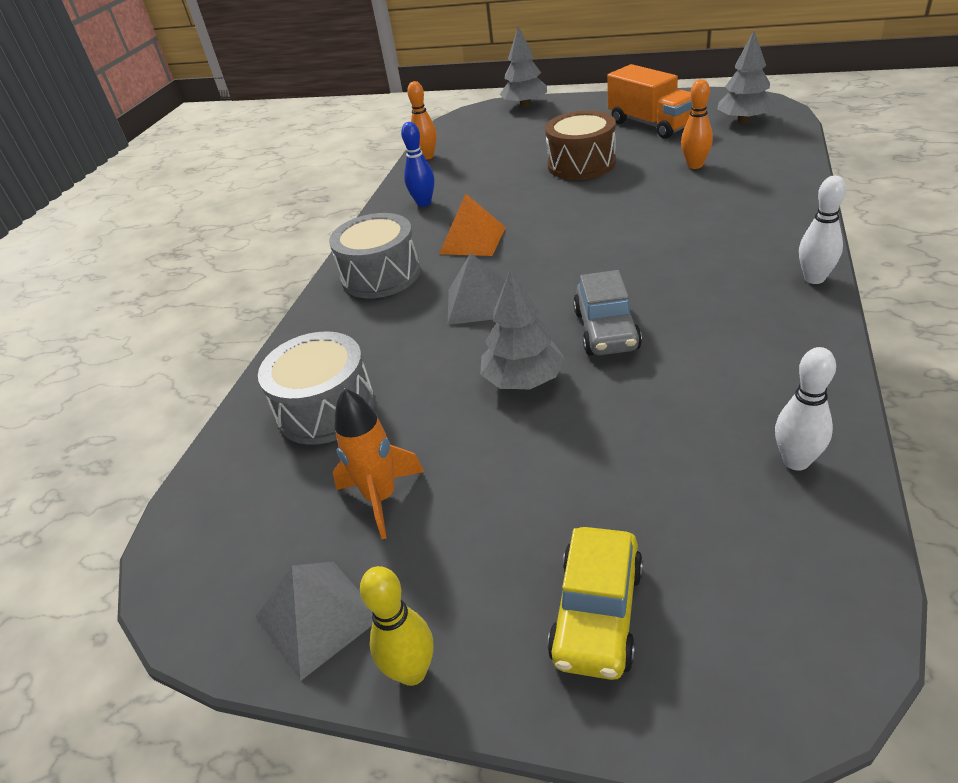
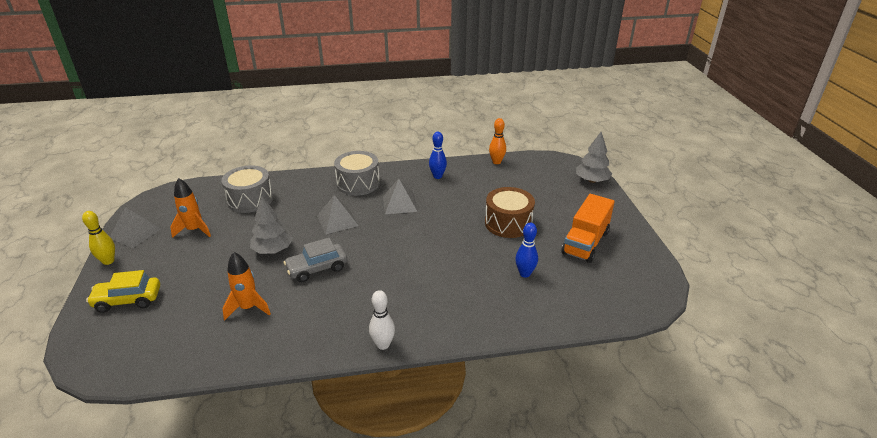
camera: 60 degrees right, 5 degrees down
(472, 240) = (399, 203): orange pyramid -> grey pyramid
(688, 414) = (248, 308): none -> orange rocket
(695, 165) = (525, 273): orange bowling pin -> blue bowling pin
(744, 121) = (614, 289): grey tree -> none
(796, 461) = (213, 349): white bowling pin -> none

